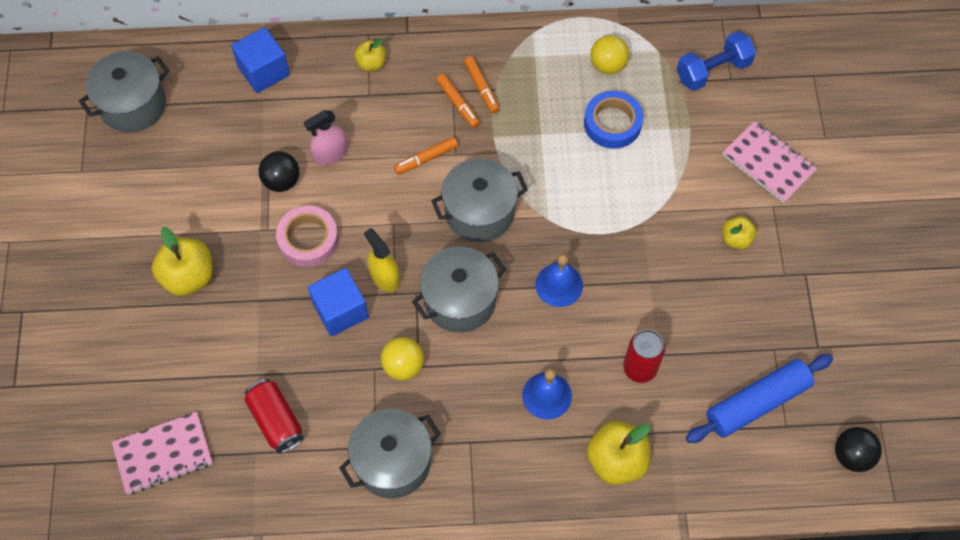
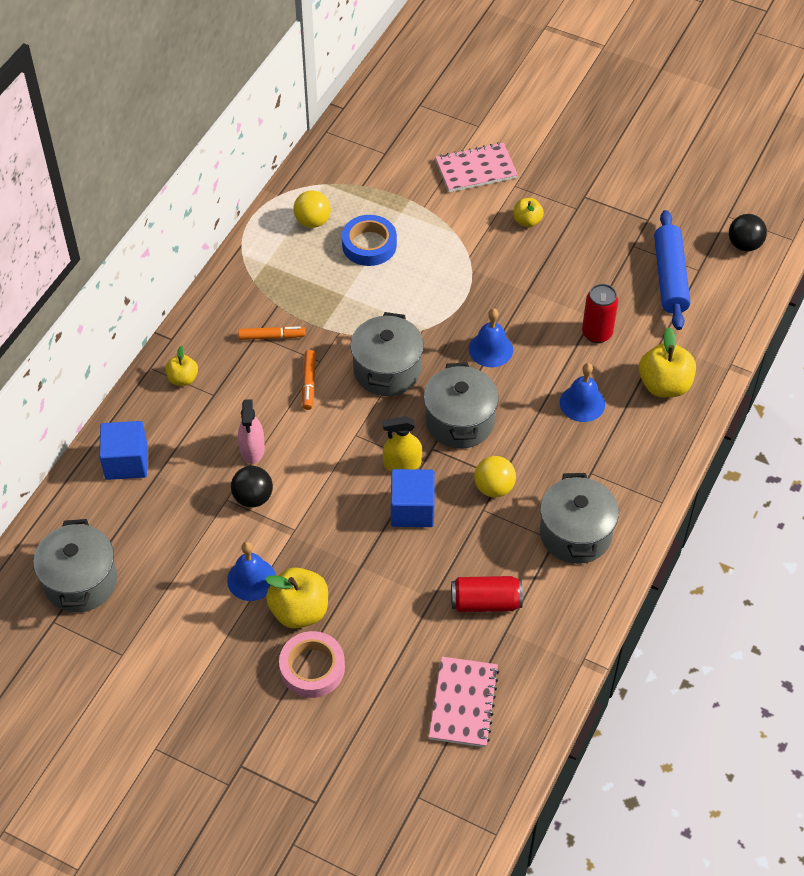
camera: 60 degrees left, 10 degrees down
(200, 224) = (251, 579): none -> blue bell
(308, 239) = (326, 503): pink tape -> pink tape (312, 668)
(481, 88) = (269, 313): orange marker -> none
(713, 71) = (369, 160): blue dumbbell -> none

